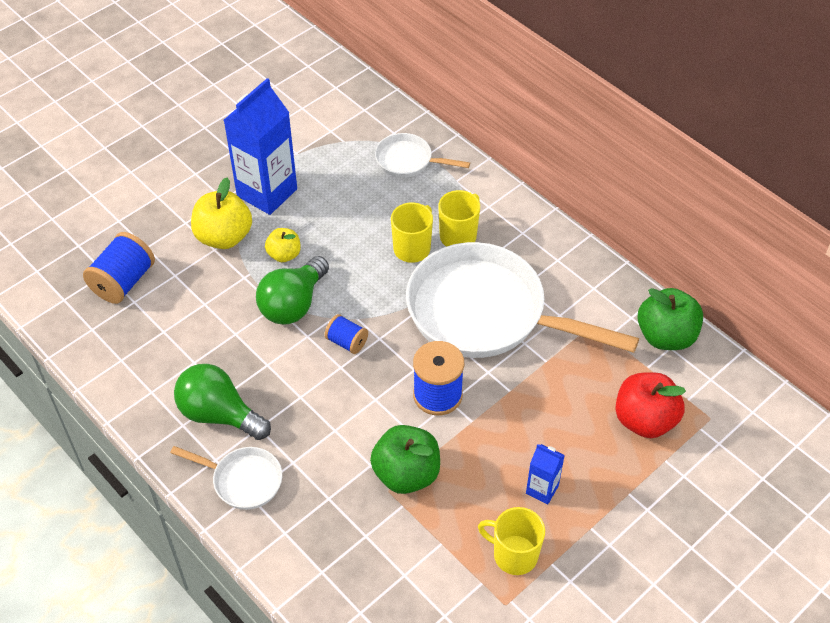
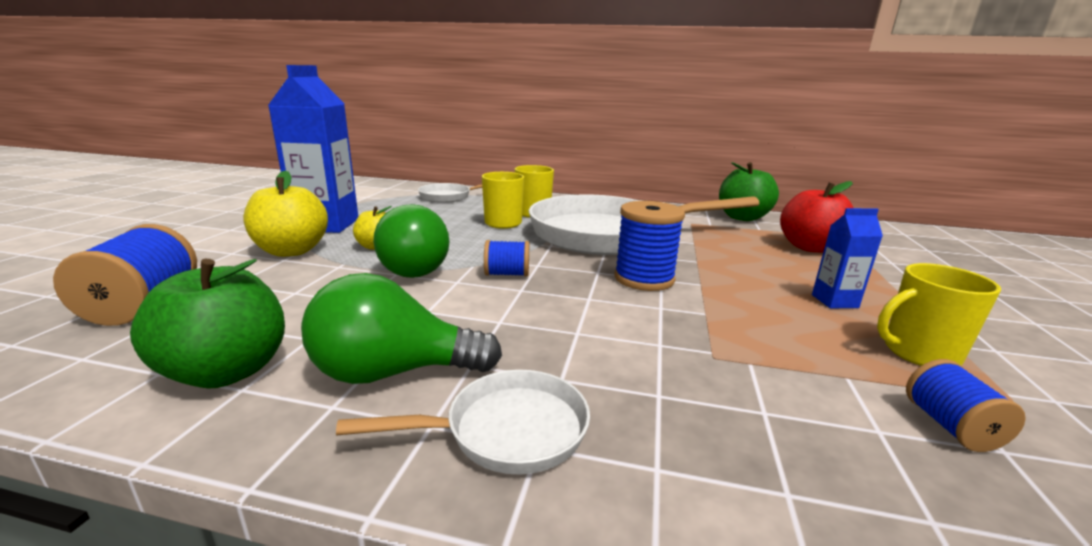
camera: 35 degrees left, 30 degrees down
(406, 474) = (708, 336): green apple -> green apple (227, 371)
(442, 593) = (950, 427): none -> blue spool

